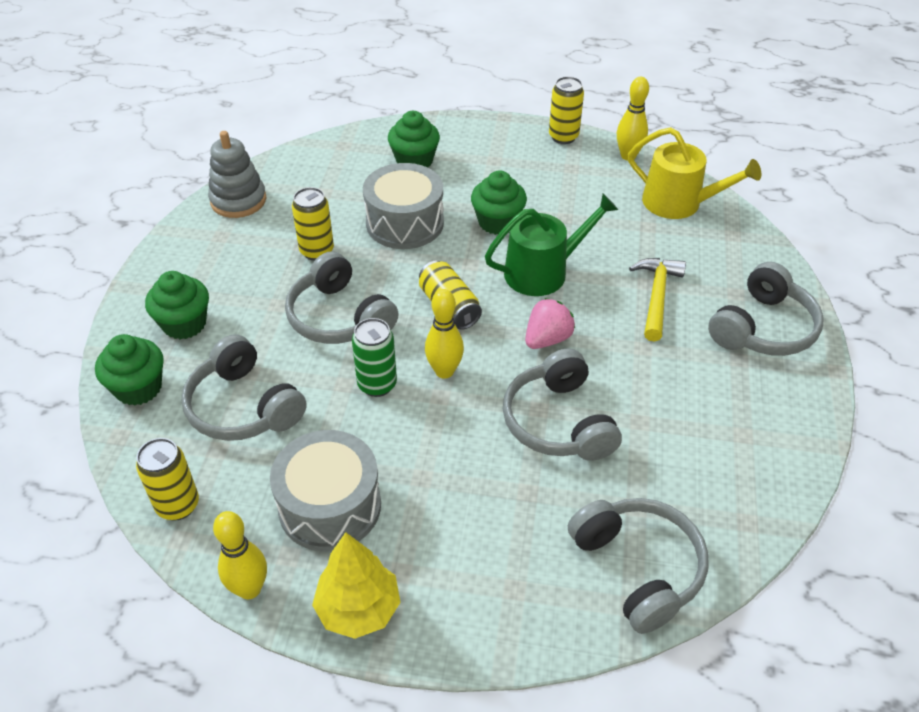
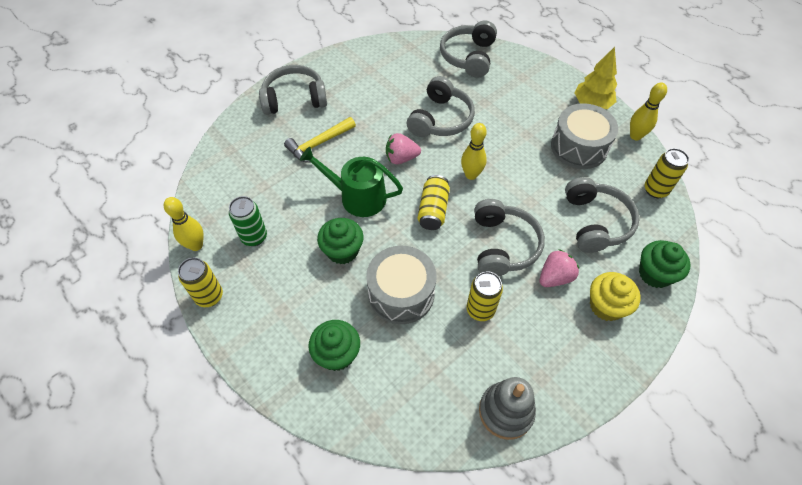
camera: 140 degrees left, 10 degrees up
(184, 324) = (606, 306): green cupcake -> yellow cupcake
(258, 319) = (555, 277): none -> pink strawberry
(377, 384) = (513, 190): green can -> green can (254, 237)
(679, 203) = (223, 188): yellow watering can -> none

